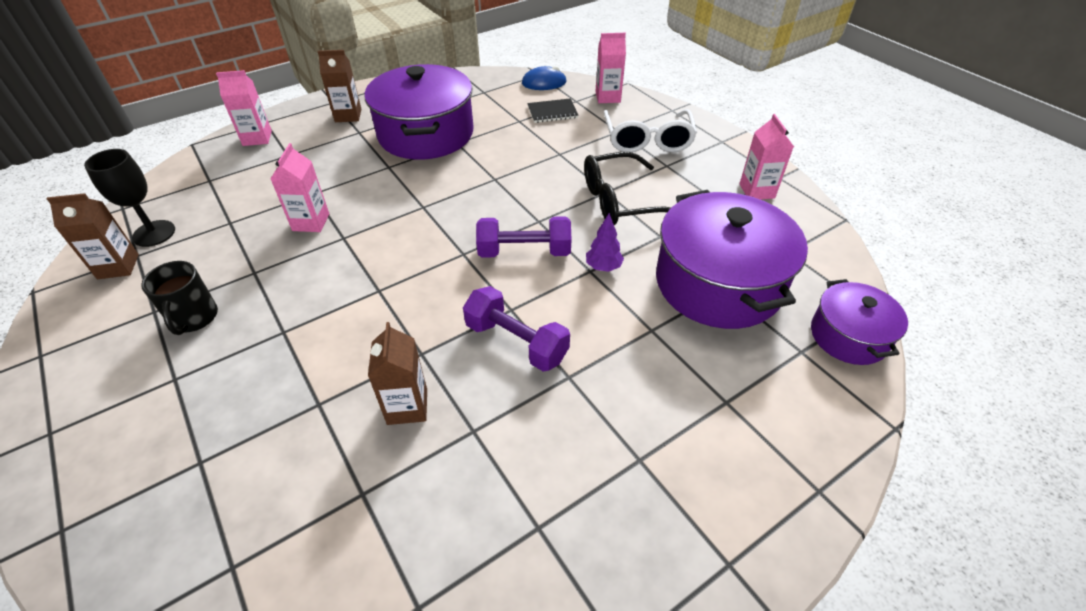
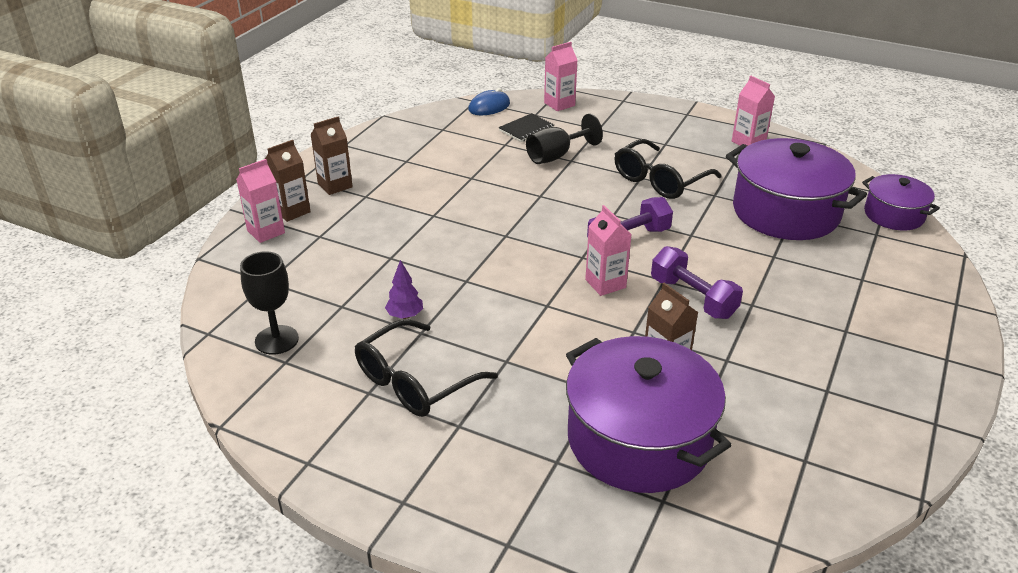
camera: 30 degrees left, 10 degrees down
(118, 266) = (280, 376): brown carton -> brown carton (292, 211)
(194, 318) = (414, 382): black mug -> black glasses
(311, 222) = (420, 279): pink carton -> pink carton (605, 283)
(426, 134) = (434, 179): purple pot -> purple pot (639, 439)
(516, 342) = (693, 298): purple dumbbell -> purple dumbbell turned 45 degrees clockwise
(550, 145) = (556, 156): none -> black goblet
(603, 267) = (698, 229): purple tree -> purple tree (405, 316)
(647, 140) = (630, 129): white glasses -> none

